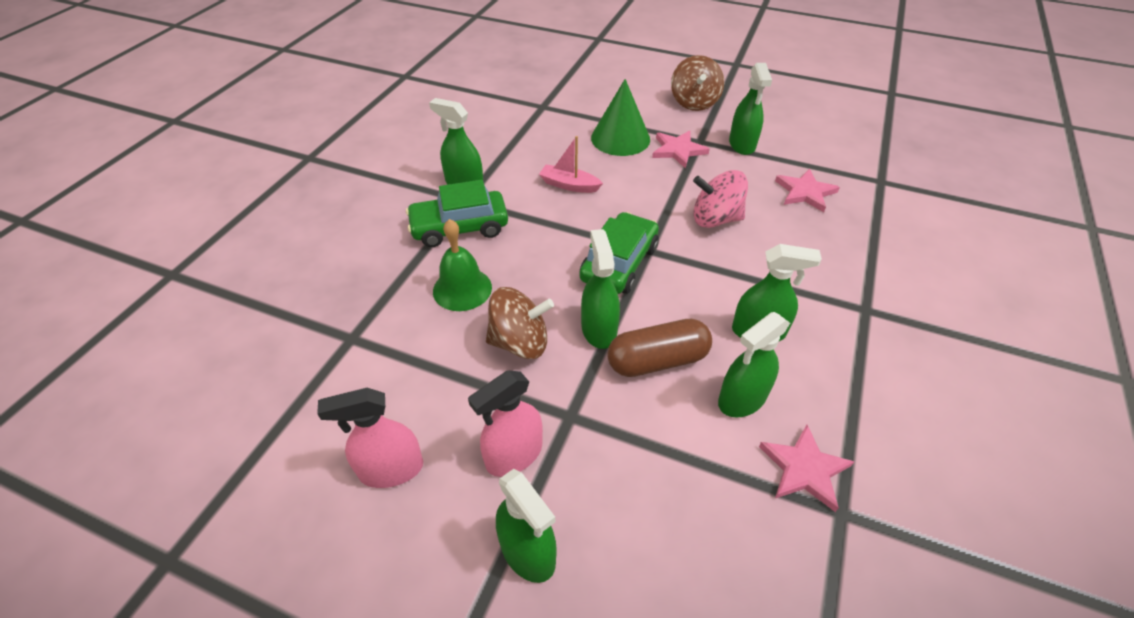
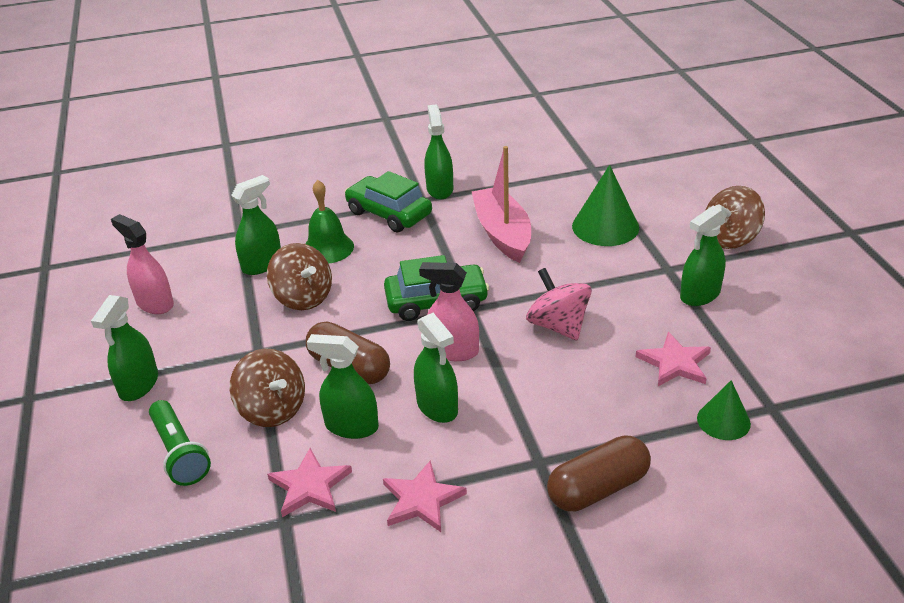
camera: 55 degrees right, 10 degrees down
(514, 455) = (205, 344): pink spray bottle -> pink spray bottle (453, 351)
(569, 185) = (502, 234): pink boat -> pink boat, size x1.77
(599, 329) = (352, 325): green spray bottle -> green spray bottle (262, 264)
(671, 446) = (272, 409): none -> brown spinning top
(678, 150) = (633, 263): pink star -> pink star (422, 500)
(679, 561) = (180, 453): none -> green flashlight
(880, 205) = (723, 421): none -> green cone
(913, 295) = (598, 488): none -> brown capsule

